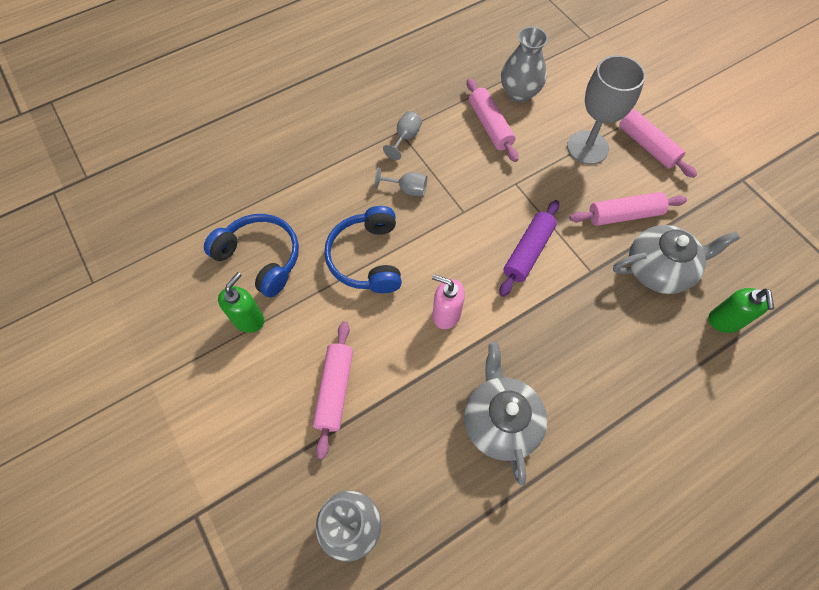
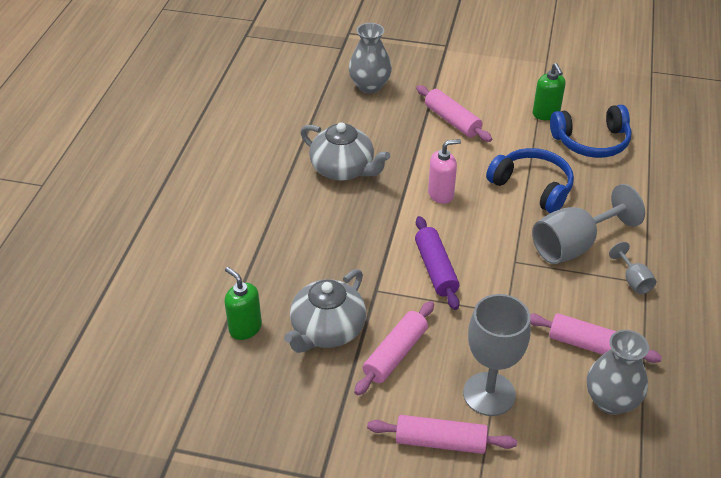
camera: 135 degrees right, 20 degrees down
(407, 189) = (573, 245): grey goblet -> grey goblet, size x2.07

